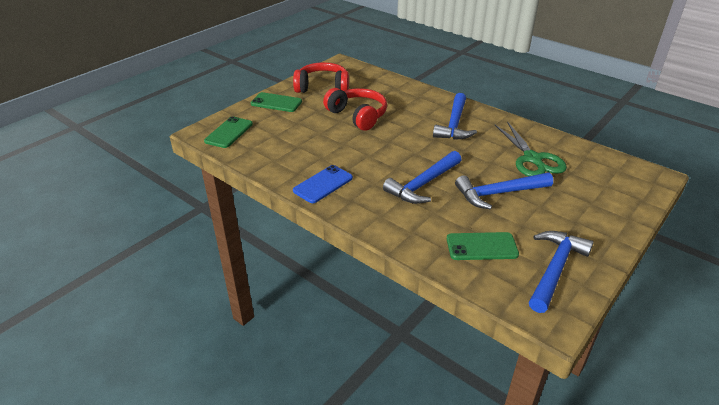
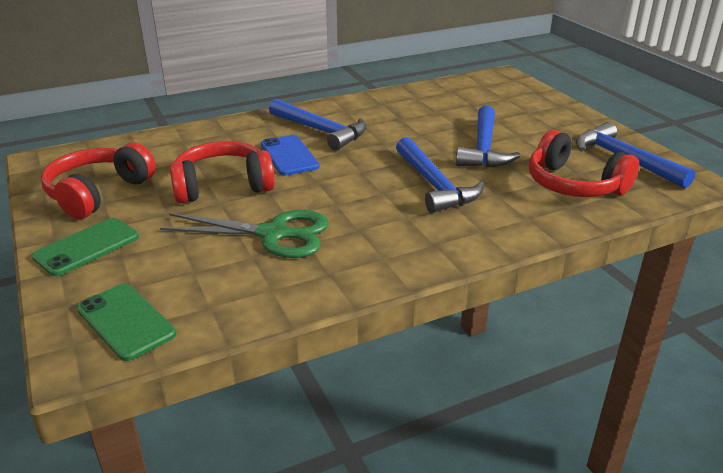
camera: 65 degrees left, 5 degrees down
(323, 184) = (378, 257): blue phone -> blue phone (289, 156)
(481, 246) = (574, 184): green phone -> red headphones
(532, 159) = (432, 113): green scissors -> green scissors (273, 234)

